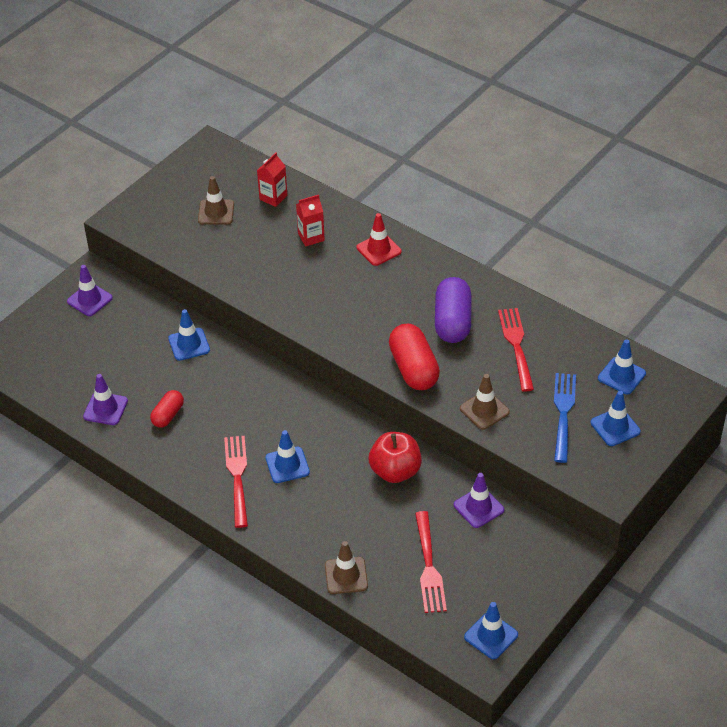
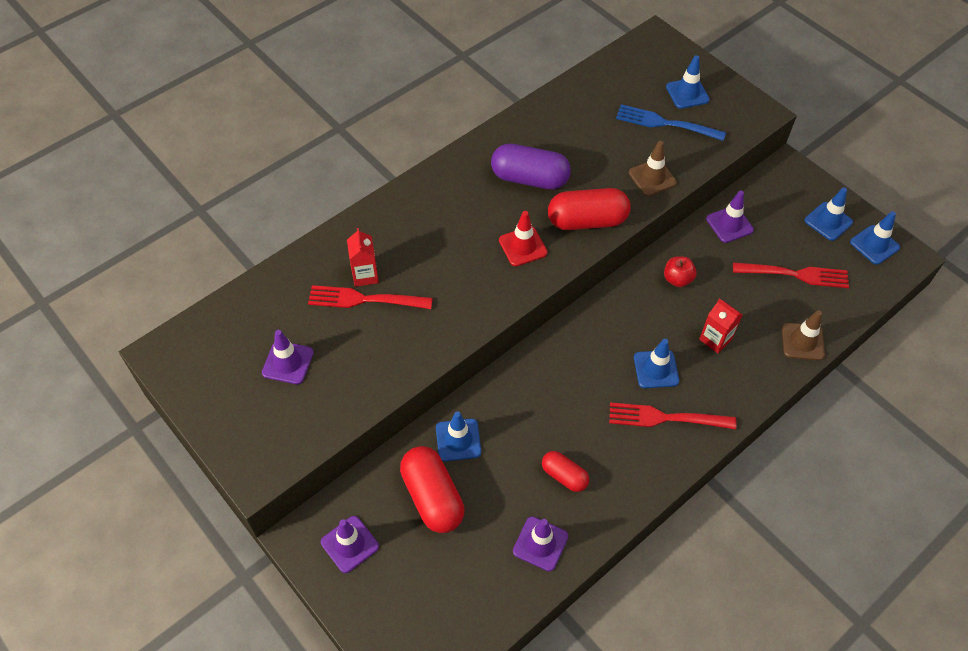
camera: 80 degrees left, 10 degrees up
(135, 338) = (432, 497): none -> red capsule
(216, 212) = (288, 362): brown traffic cone -> purple traffic cone
(273, 197) = (285, 301): red carton -> red carton (715, 339)
(379, 249) = (406, 218): red traffic cone -> red traffic cone (523, 246)
(395, 471) = (677, 279): red apple -> red apple, size x0.60
(516, 346) = (574, 138): red fork -> red fork (366, 299)
(621, 376) = (627, 76): blue traffic cone -> blue traffic cone (828, 221)

